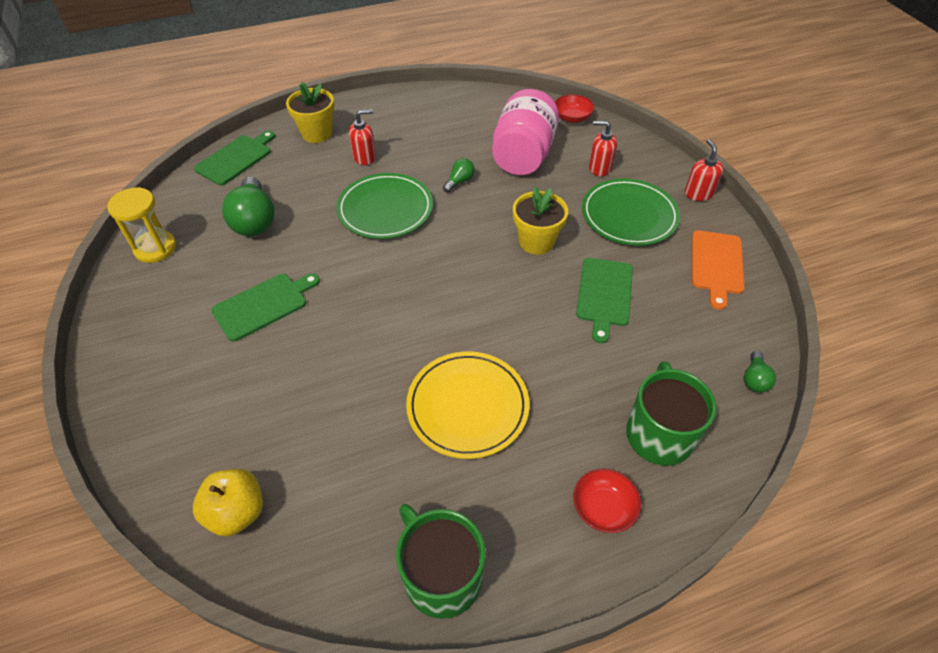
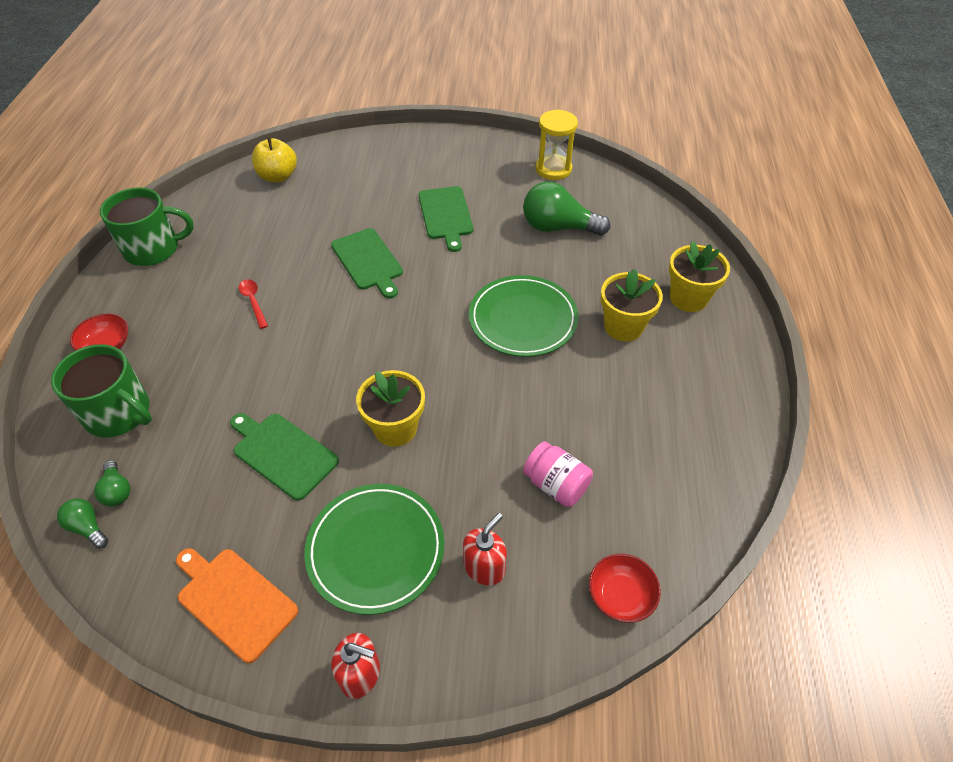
camera: 115 degrees right, 0 degrees up
(236, 158) = (665, 230): green cutting board -> green cutting board (368, 261)
(364, 157) = (623, 327): red soap dispenser -> yellow flower pot
(459, 181) = (536, 397): green light bulb -> green light bulb (117, 491)
(467, 406) = (253, 302): yellow plate -> red spoon
(523, 155) = (555, 485): pink jar -> pink jar, size x0.55

